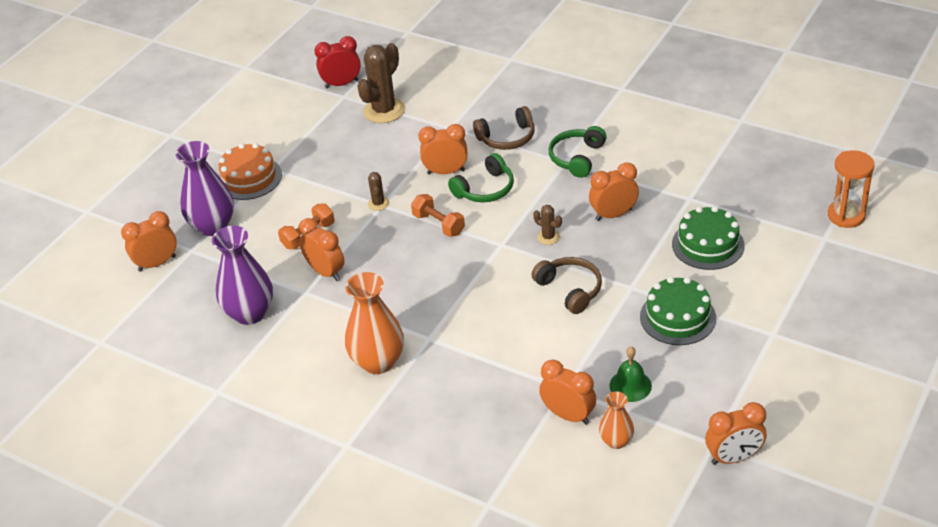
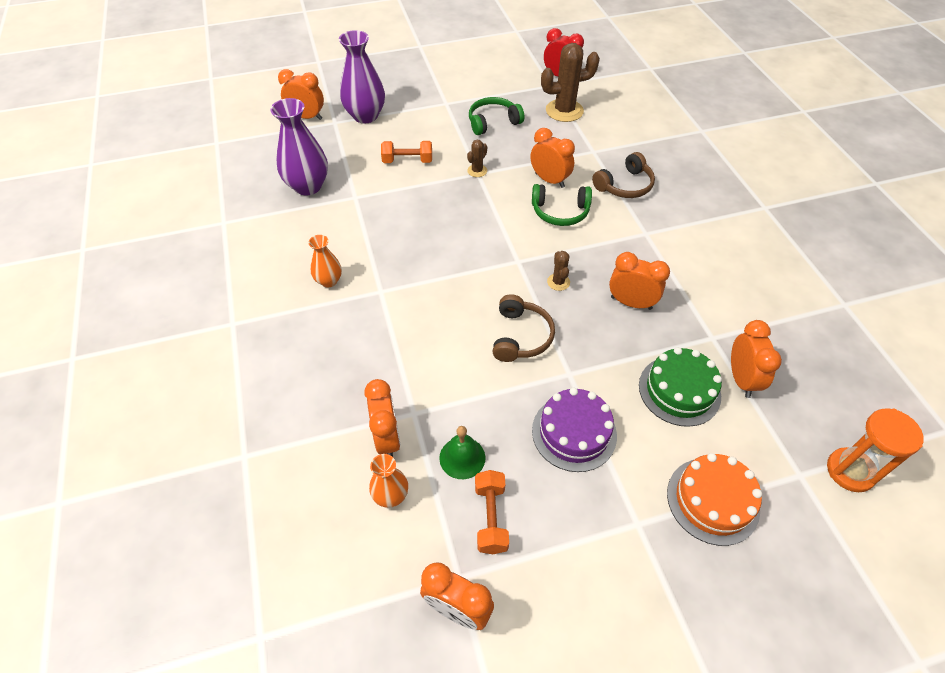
camera: 40 degrees right, 10 degrees up
(249, 178) = (425, 100): orange cake -> orange cake (712, 500)
(326, 272) = (384, 193): orange clock -> orange clock (741, 379)
(378, 362) = (329, 281): orange vase -> orange vase, size x0.55
(438, 224) = (495, 214): orange dumbbell -> orange dumbbell (491, 517)
(507, 138) = (624, 185): brown headphones -> brown headphones turned 60 degrees counterclockwise
(577, 158) = (659, 237): green headphones -> green headphones (493, 122)
(677, 317) = (574, 432): green cake -> purple cake

